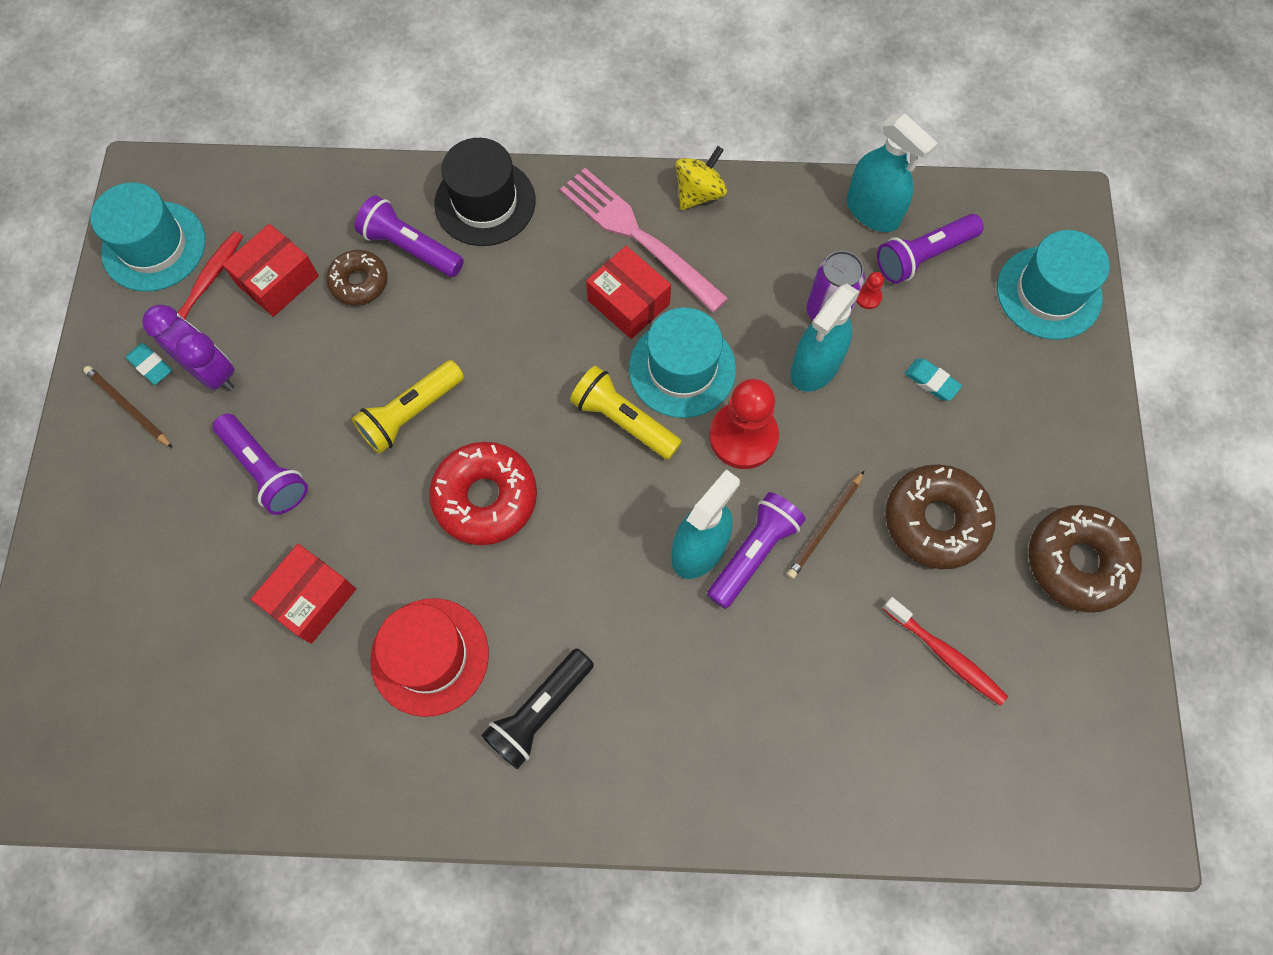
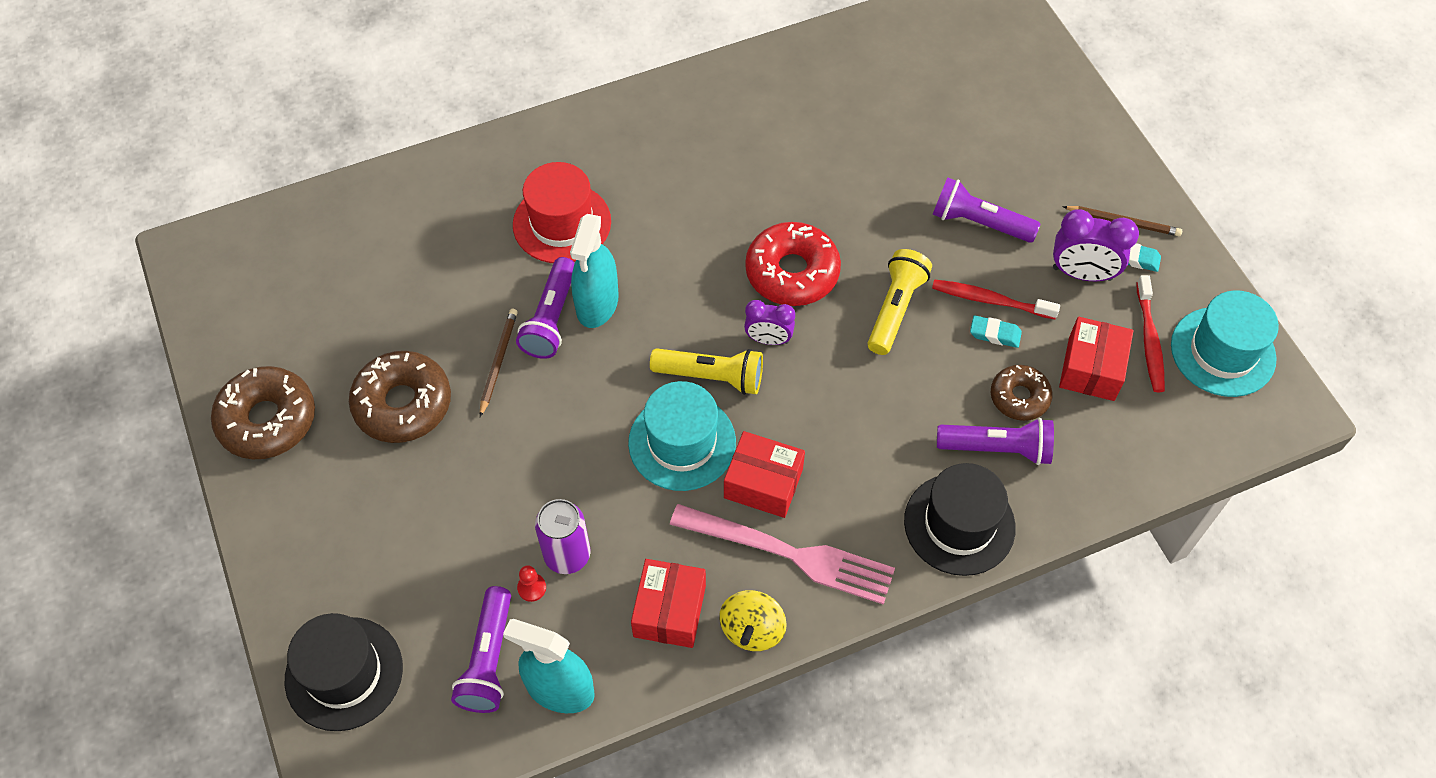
camera: 155 degrees right, 10 degrees down
(311, 598) = (878, 157): red box -> red box (669, 611)
(430, 656) = (766, 157): red hat -> red hat (562, 223)
(540, 711) = (666, 156): black flashlight -> none
(549, 435) = (768, 339): none -> purple clock
(743, 436) = (599, 406): red pawn -> none
(815, 366) = (558, 496): turquoise spray bottle -> none
(923, 256) = (489, 659): purple flashlight -> purple flashlight turned 150 degrees clockwise
(931, 381) = (441, 527): turquoise eraser -> turquoise eraser (995, 334)
(945, 655) = (366, 307): red toothbrush -> red toothbrush (990, 300)
(1048, 293) = (344, 673): turquoise hat -> black hat

